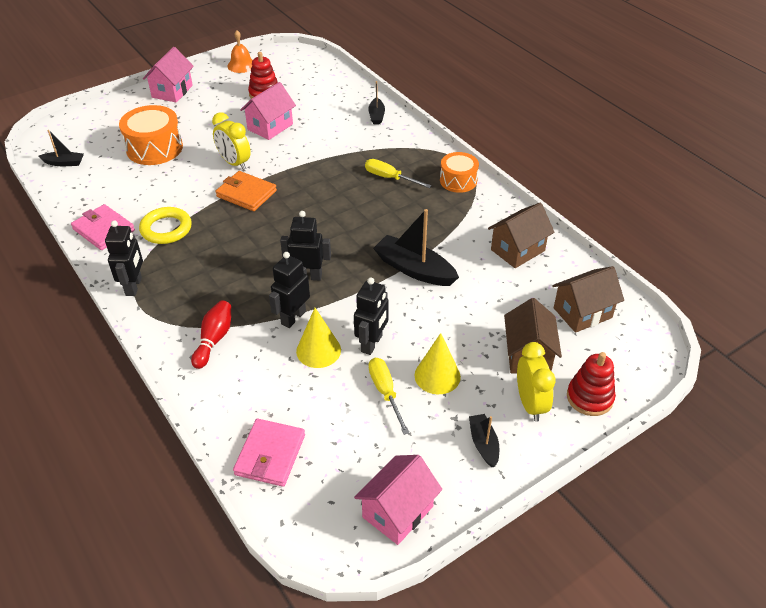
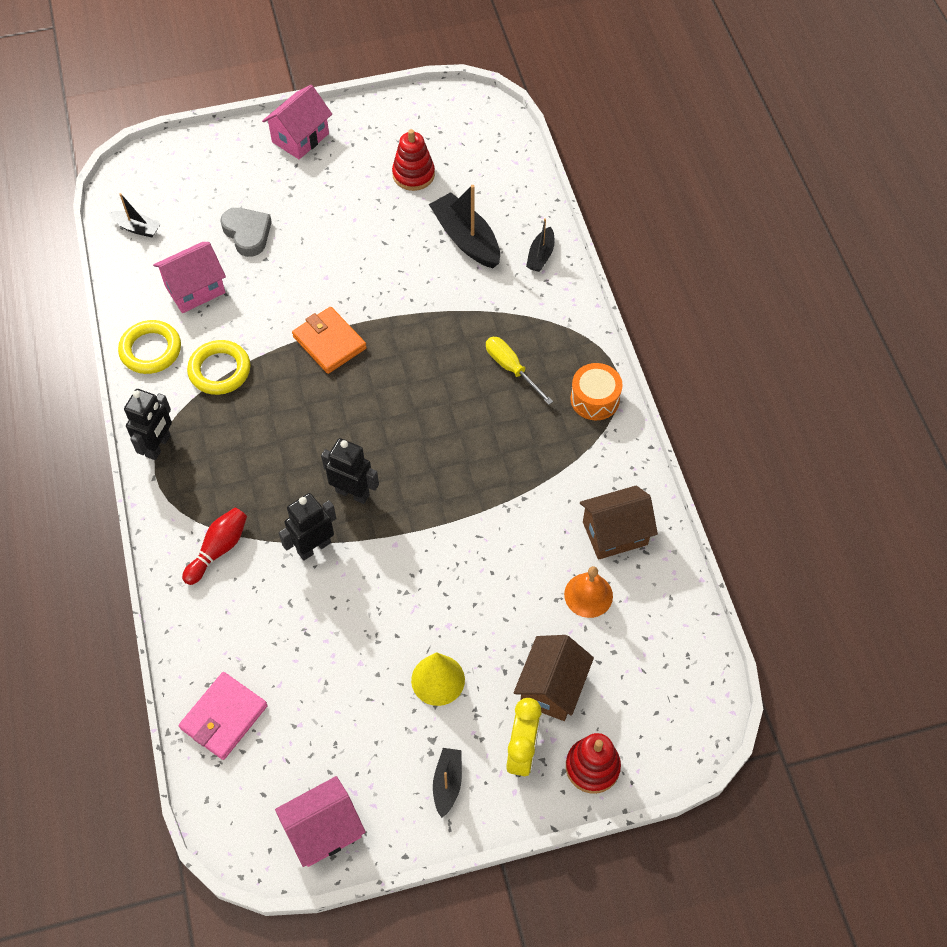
camera: 20 degrees right, 15 degrees up
(104, 230) = (151, 350): pink wallet -> yellow ring
(154, 148) = (247, 234): orange drum -> grey heart
(234, 163) = (333, 287): yellow clock -> none
(241, 65) = (403, 112): orange bell -> orange bell (588, 595)
(270, 127) = (398, 237): pink house -> pink house (195, 289)
(318, 350) = (324, 602): yellow cone -> none
(372, 344) = (385, 612): black robot -> none
(385, 392) = (372, 682): yellow screwdriver -> none
(414, 269) = (478, 522): black boat -> black boat (466, 239)
(582, 313) = (645, 651): brown house -> none

